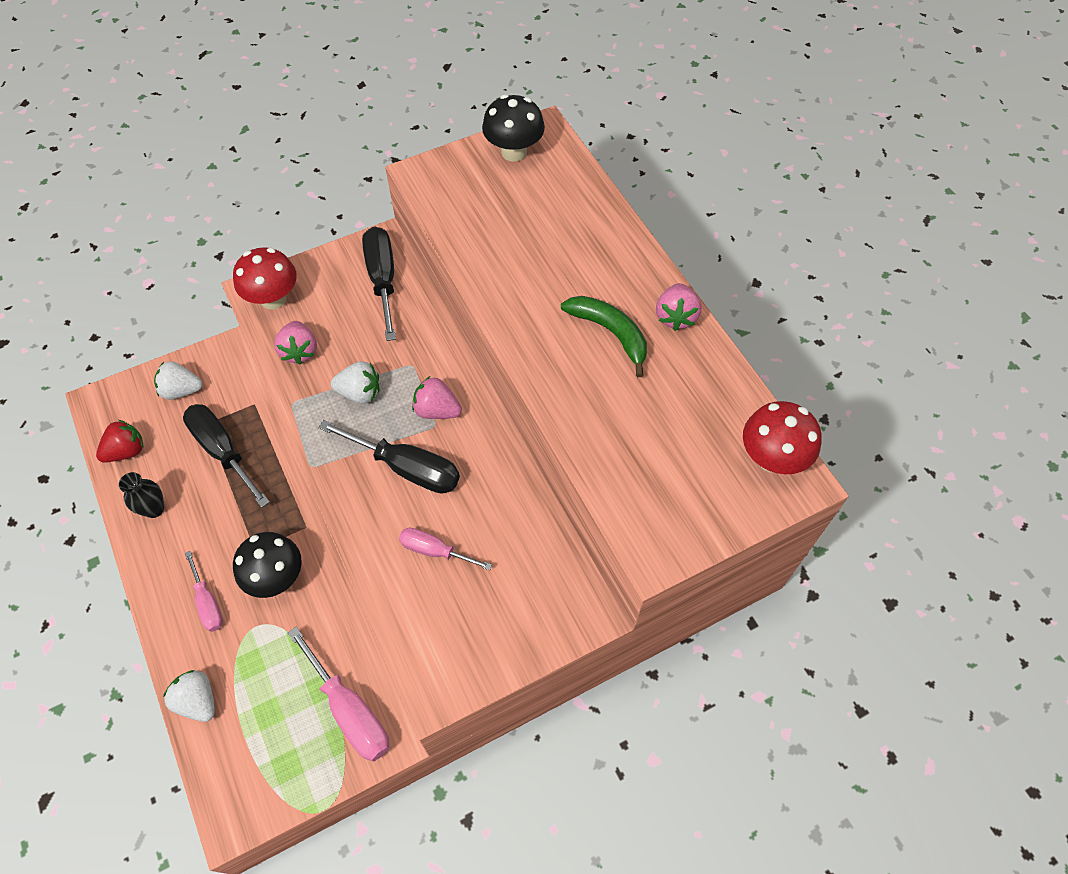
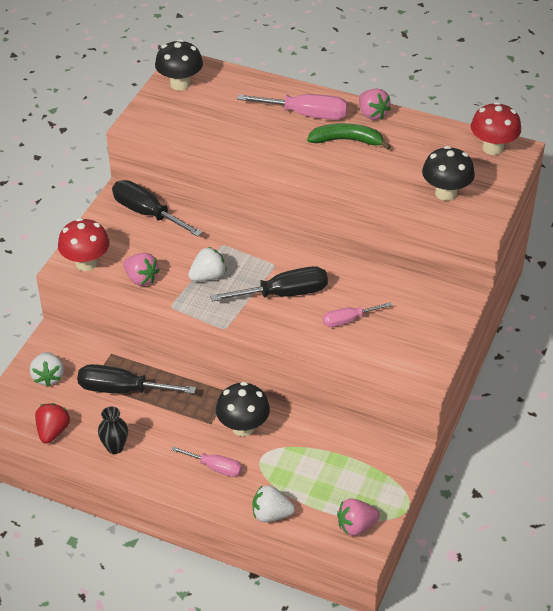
camera: 40 degrees left, 15 degrees down
(181, 390) = (48, 377): white strawberry -> white strawberry turned 60 degrees counterclockwise
(350, 710) = (368, 456): pink screwdriver -> pink screwdriver (306, 114)
(437, 410) = (266, 257): pink strawberry -> pink strawberry (356, 526)
(648, 482) = (446, 193): none -> black mushroom

